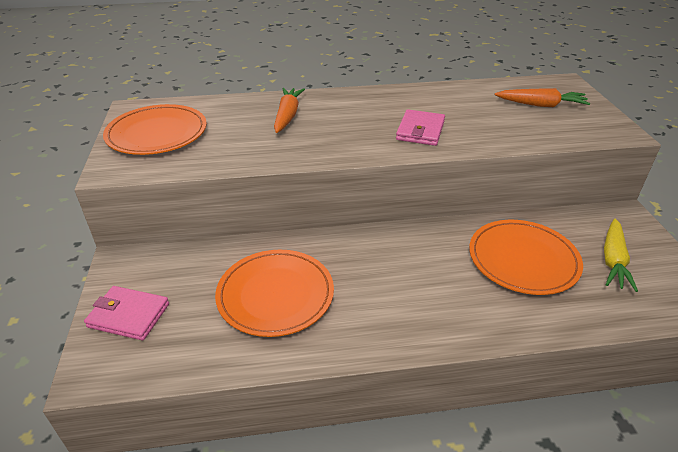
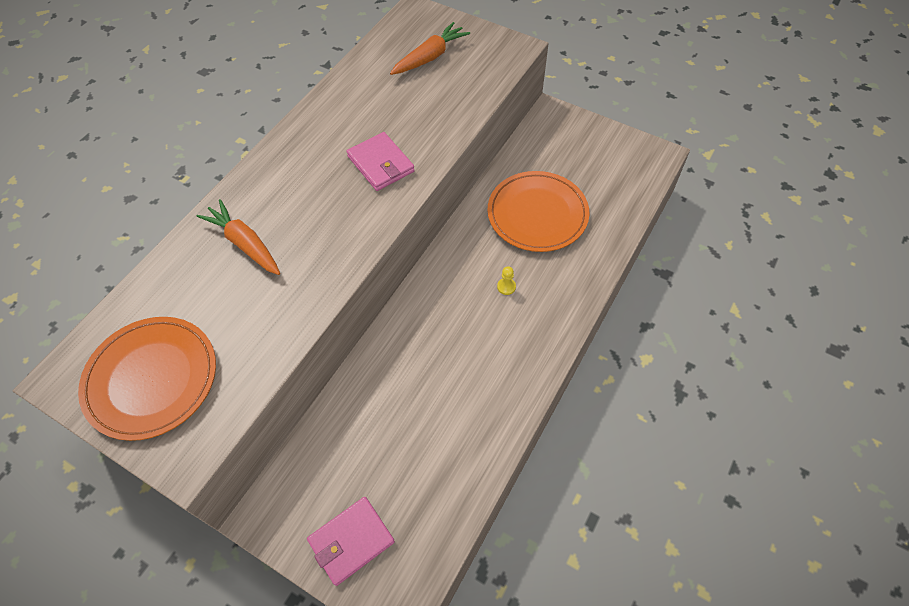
camera: 50 degrees left, 20 degrees up
(275, 295) = (428, 407): orange plate -> none
(431, 280) = (506, 287): none -> yellow pawn
(613, 260) = (583, 165): yellow carrot -> none

